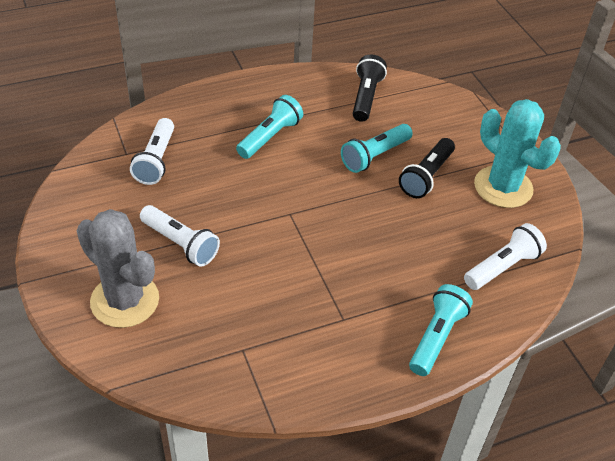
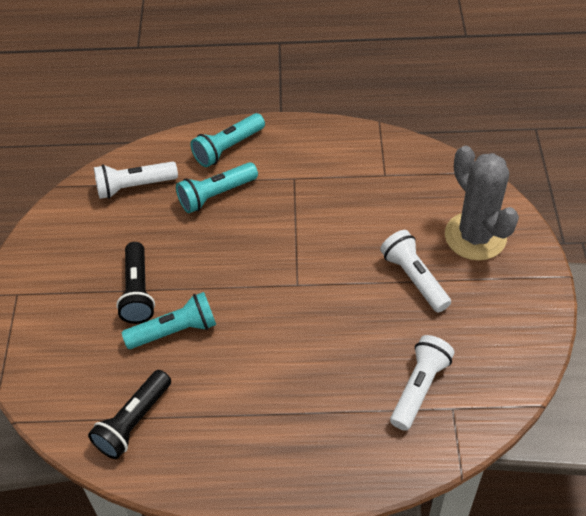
camera: 155 degrees left, 5 degrees up
(270, 137) = (278, 388): turquoise flashlight -> turquoise flashlight (216, 195)
(426, 176) = (137, 292): black flashlight -> black flashlight turned 120 degrees clockwise
(503, 187) = (70, 260): turquoise cactus -> none

